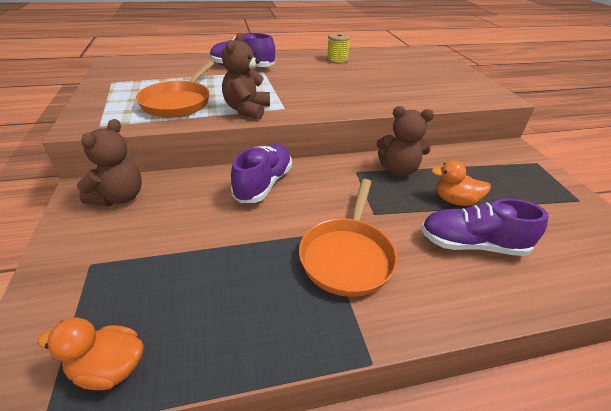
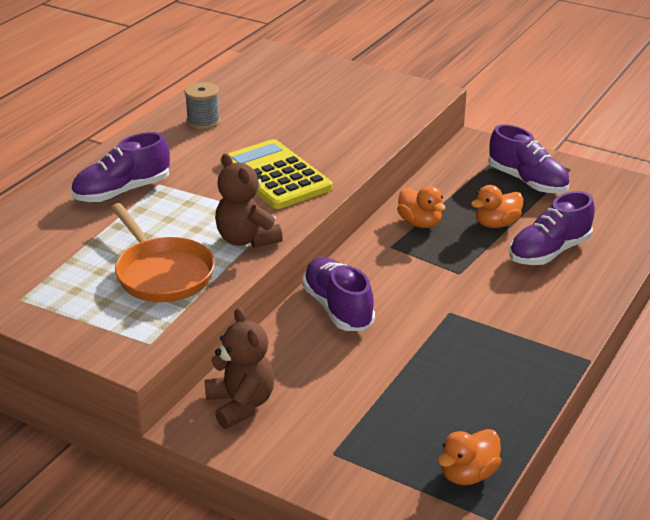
camera: 45 degrees left, 5 degrees down
(324, 92) = (275, 175): none -> yellow calculator
(337, 60) = (203, 121): yellow spool -> grey spool
(347, 256) = (489, 315): orange pan -> none
(398, 170) = (420, 223): brown teddy bear -> orange duck
(524, 189) = (527, 181): none -> purple shoe

